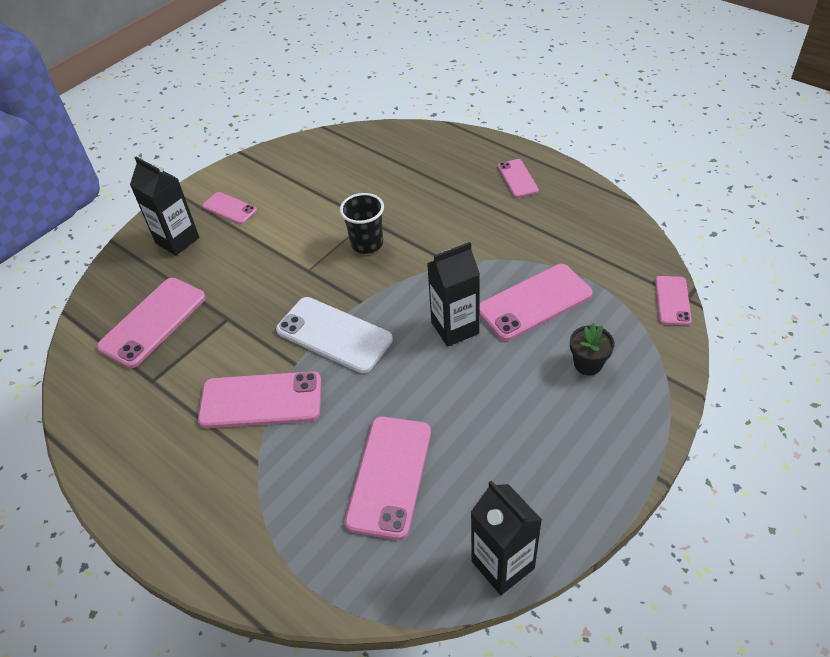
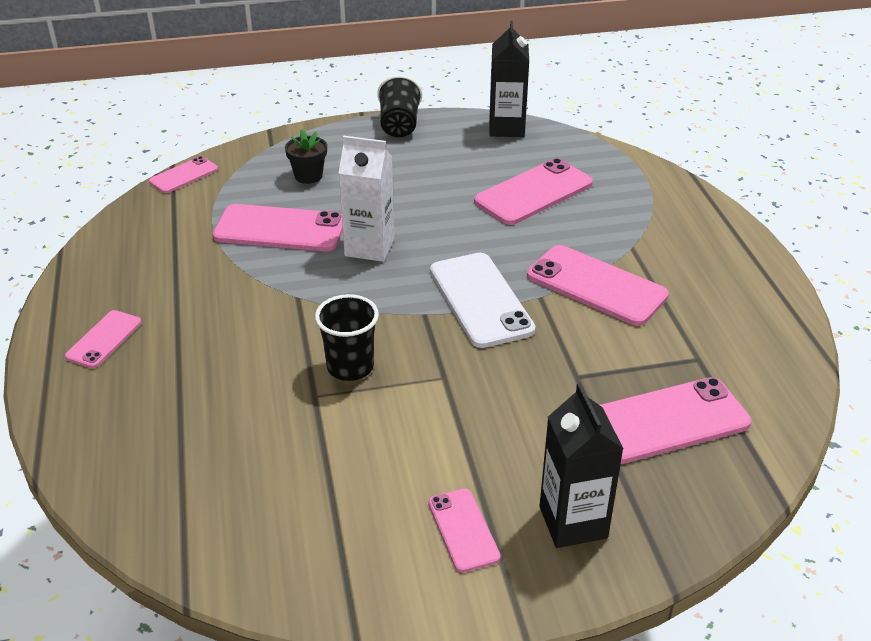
camera: 145 degrees left, 10 degrees down
(455, 328) = (369, 247): black carton -> white carton
(604, 487) = (399, 125): none -> black cup

